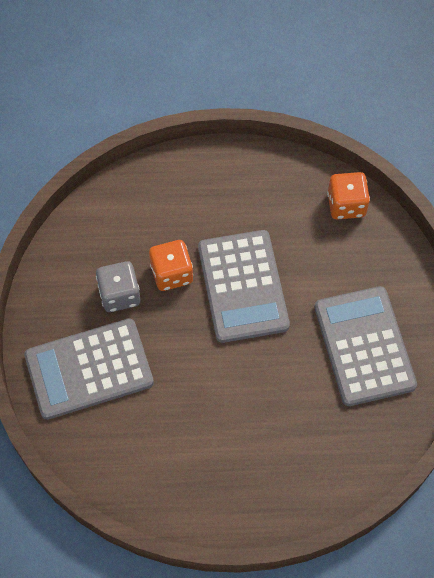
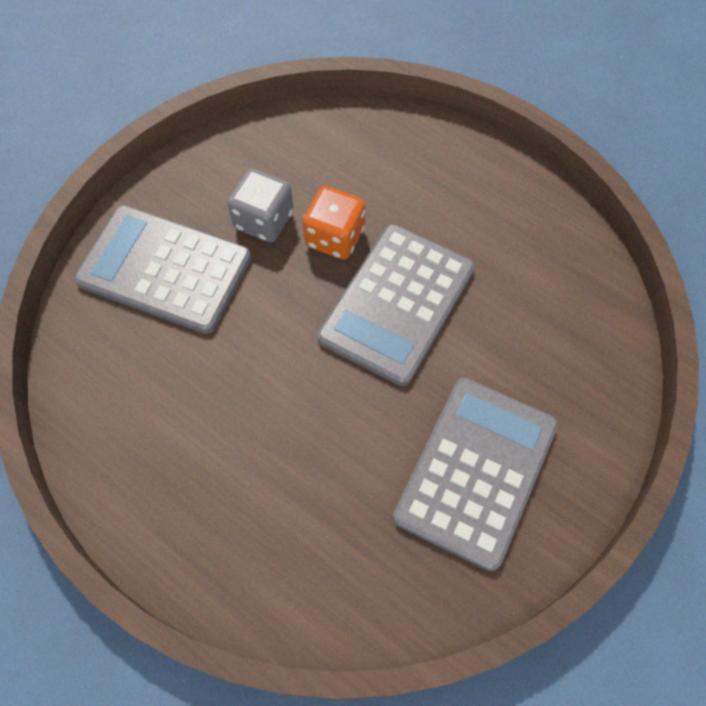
camera: 40 degrees right, 0 degrees up
(346, 205) = (592, 301): orange dice -> none

